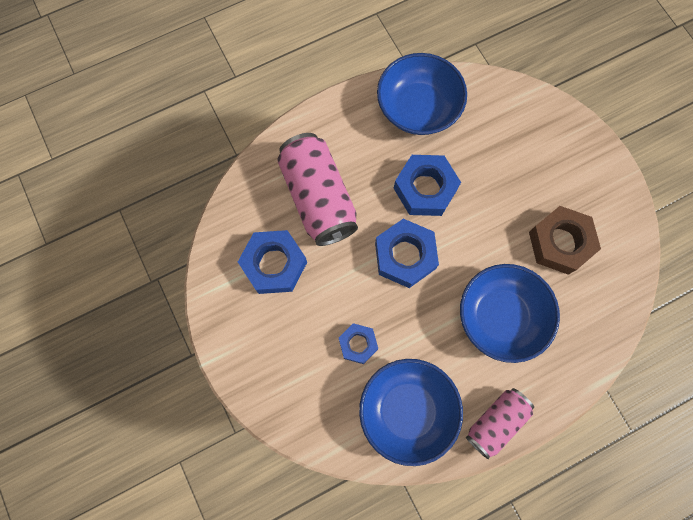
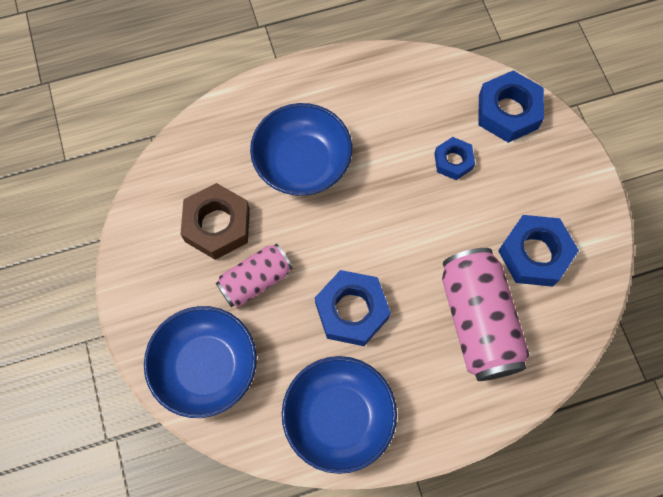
camera: 170 degrees left, 5 degrees down
(405, 256) = (389, 239): blue nut -> blue nut (508, 112)
(407, 410) = (414, 97): blue bowl -> blue bowl (206, 367)
(496, 422) = (332, 75): pink can -> pink can (255, 280)

